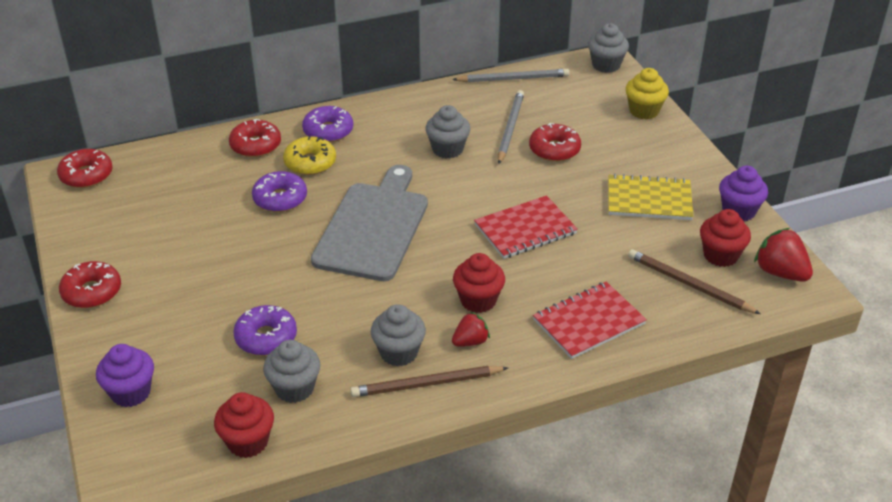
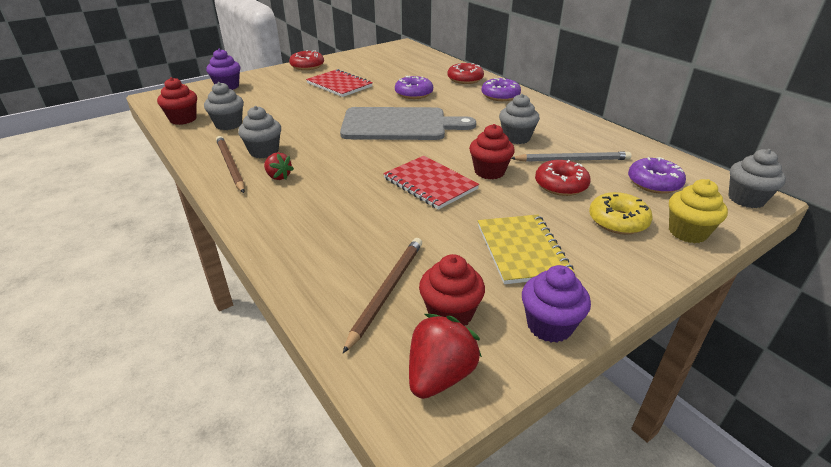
camera: 75 degrees right, 5 degrees down
(86, 175) = (405, 49): red donut -> none
(266, 337) = (275, 110): purple donut -> purple donut (654, 183)
(310, 163) = (459, 96): yellow donut -> yellow donut (618, 221)
(478, 300) = (328, 174): red cupcake -> red cupcake (489, 172)
(513, 79) = (652, 152): grey pencil -> none
(589, 322) = (311, 230): red notebook -> red notebook (339, 85)

